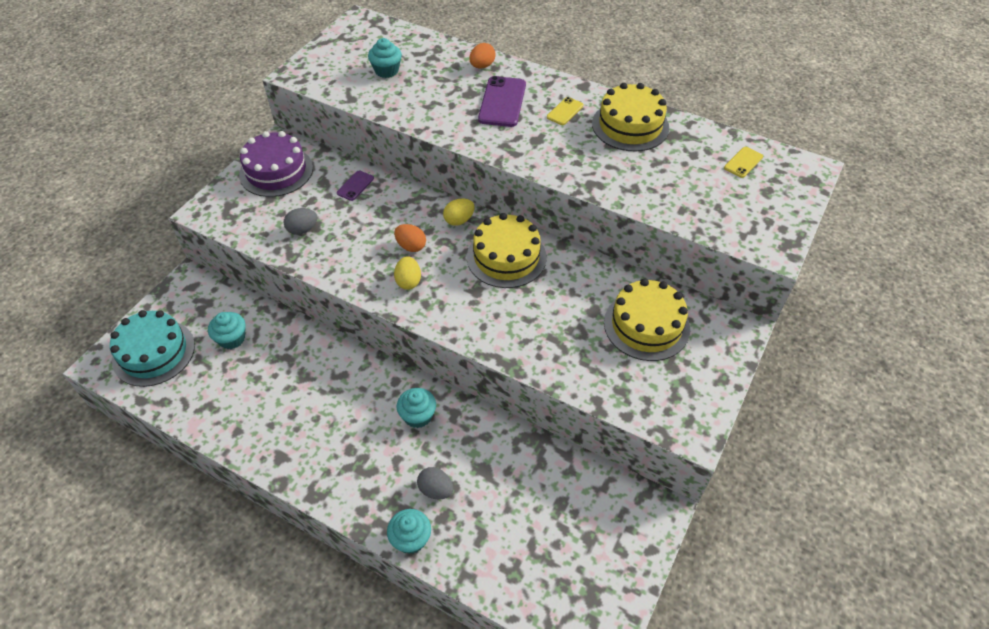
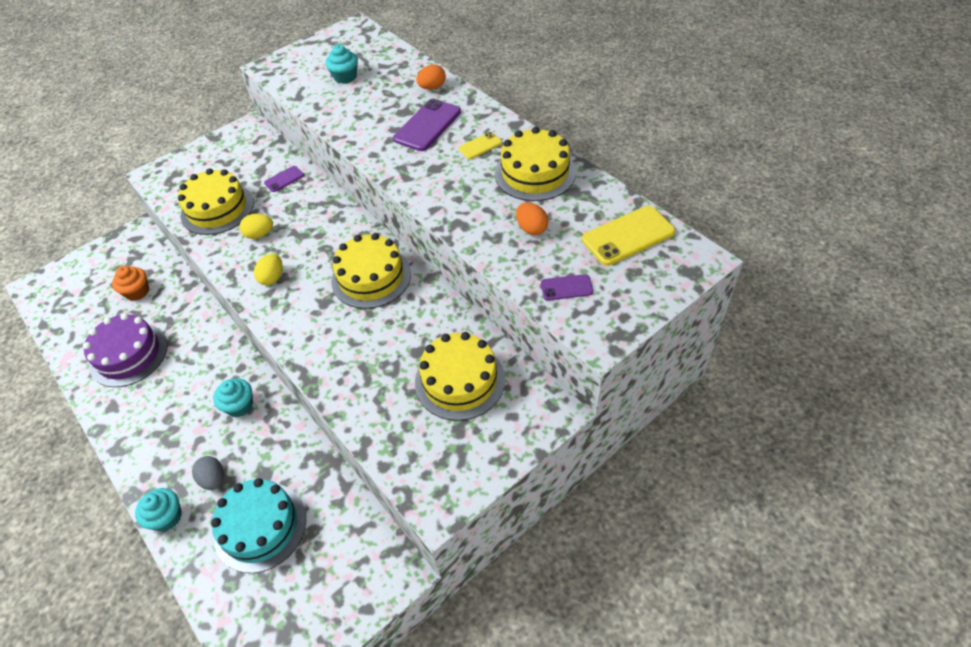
camera: 25 degrees right, 0 degrees up
(154, 352) = (75, 287): turquoise cake -> turquoise cake (260, 526)
(232, 339) = (137, 292): turquoise cupcake -> orange cupcake
(276, 171) = (229, 152): purple cake -> purple cake (128, 354)
(302, 229) = (217, 209): grey egg -> yellow cake
(411, 246) = (295, 246): orange egg -> orange egg (531, 228)
(459, 220) = (351, 232): yellow egg -> yellow egg (260, 234)
(722, 216) = (566, 287): none -> purple phone
(743, 162) = (628, 236): yellow phone -> yellow phone, size x1.85

